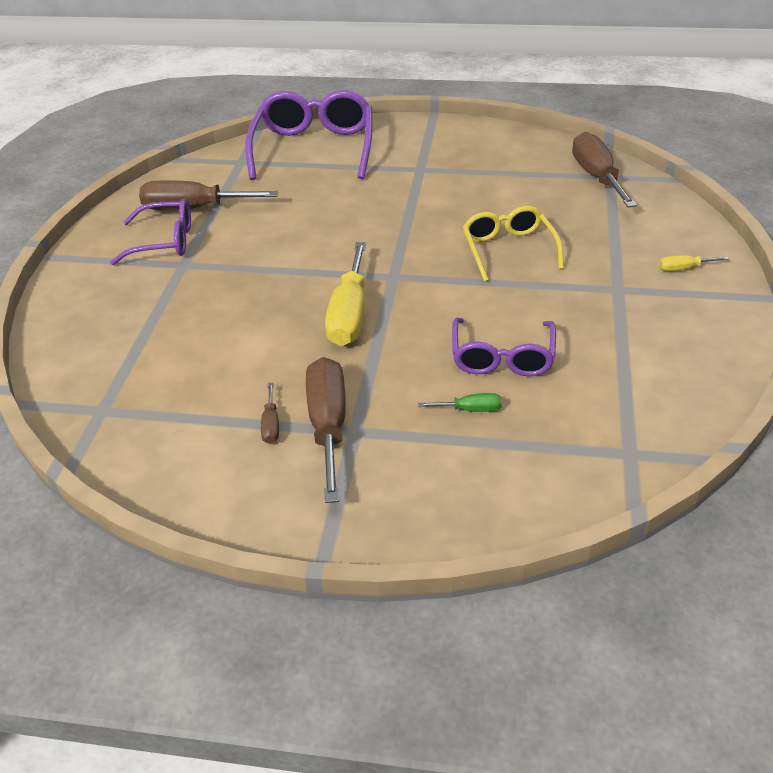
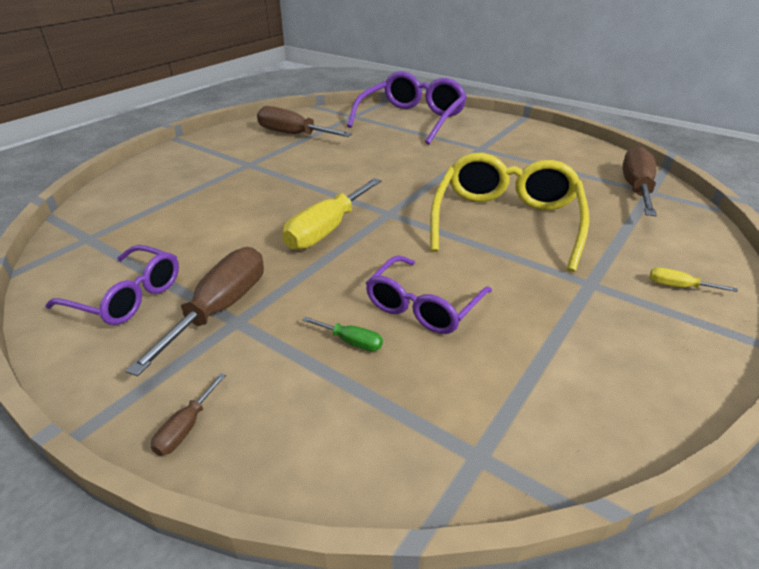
camera: 25 degrees right, 5 degrees down
(164, 242) = (252, 148): purple glasses -> purple glasses (127, 297)
(271, 425) = (180, 291): brown screwdriver -> brown screwdriver (186, 428)
(508, 250) = (506, 221): yellow glasses -> yellow glasses, size x1.64

